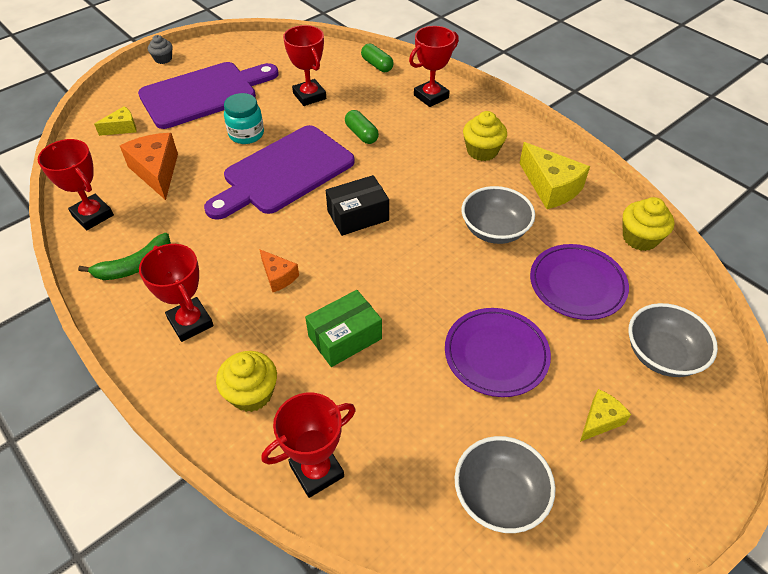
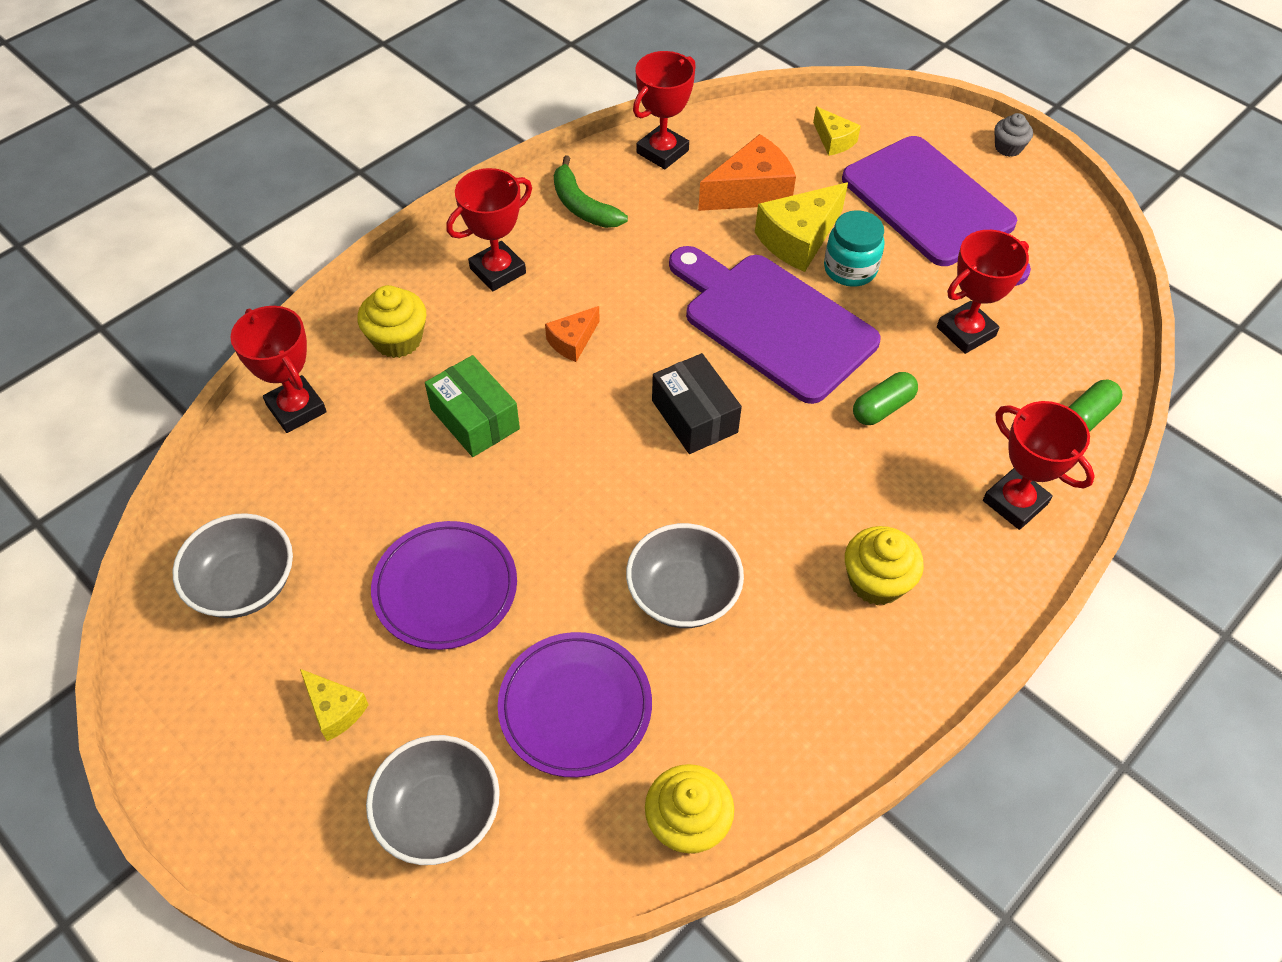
camera: 85 degrees right, 5 degrees up
(551, 187) = (799, 687): yellow cheese -> yellow cheese (798, 239)

